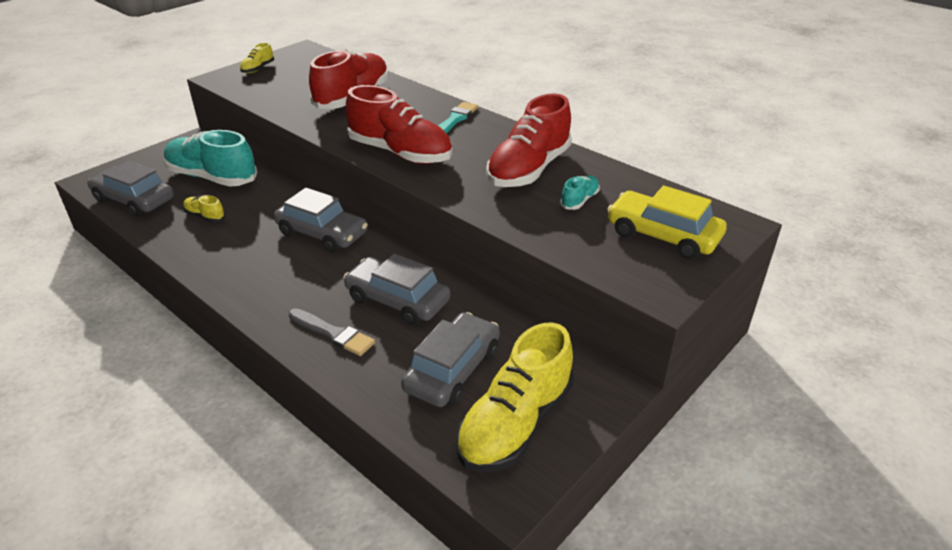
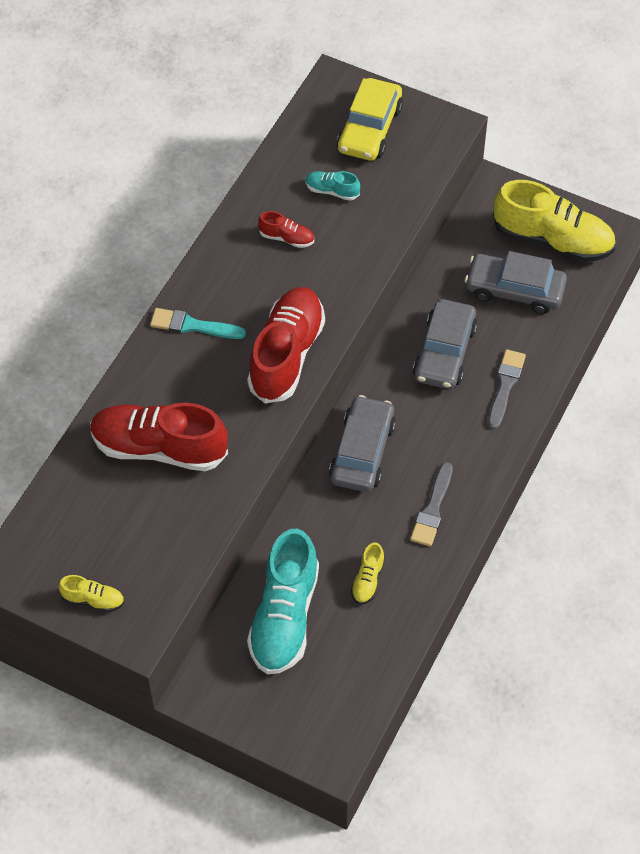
camera: 105 degrees left, 20 degrees up
(134, 200) = (359, 676): grey car -> none
(238, 260) = (432, 509): none -> grey brush
(528, 169) = (287, 238): red shoe -> red shoe, size x0.44

